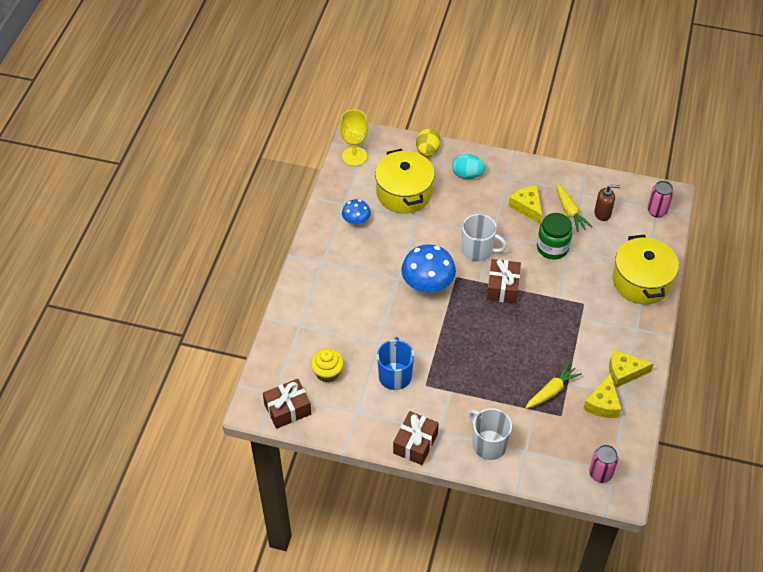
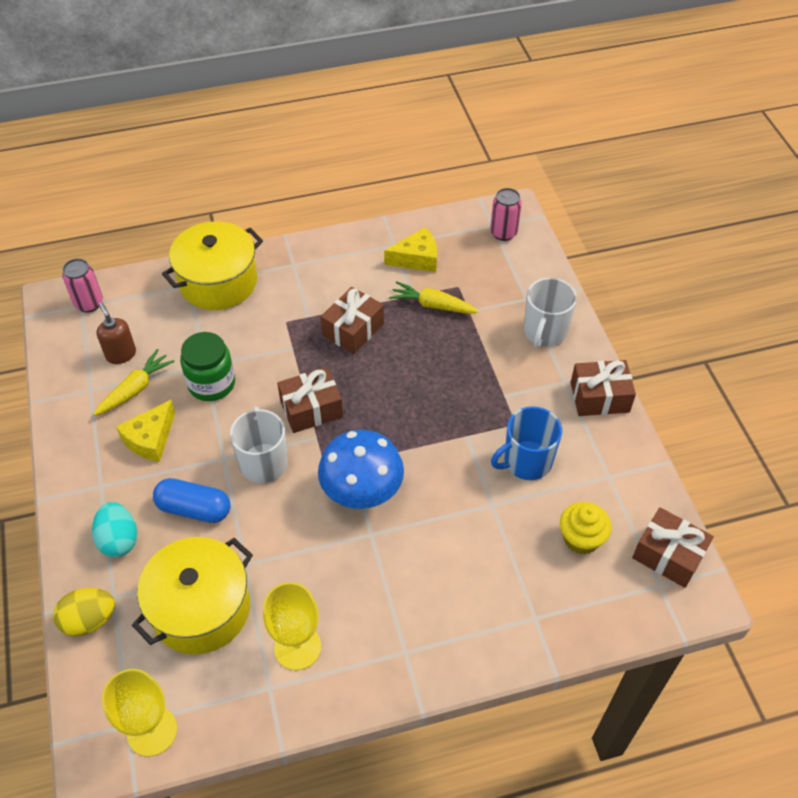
camera: 120 degrees left, 0 degrees up
(356, 222) = (297, 647): blue mushroom -> yellow goblet
(466, 210) = (194, 509): none -> blue capsule
(555, 336) = (353, 330): none -> brown gift
(624, 372) = (362, 255): yellow cheese -> none

